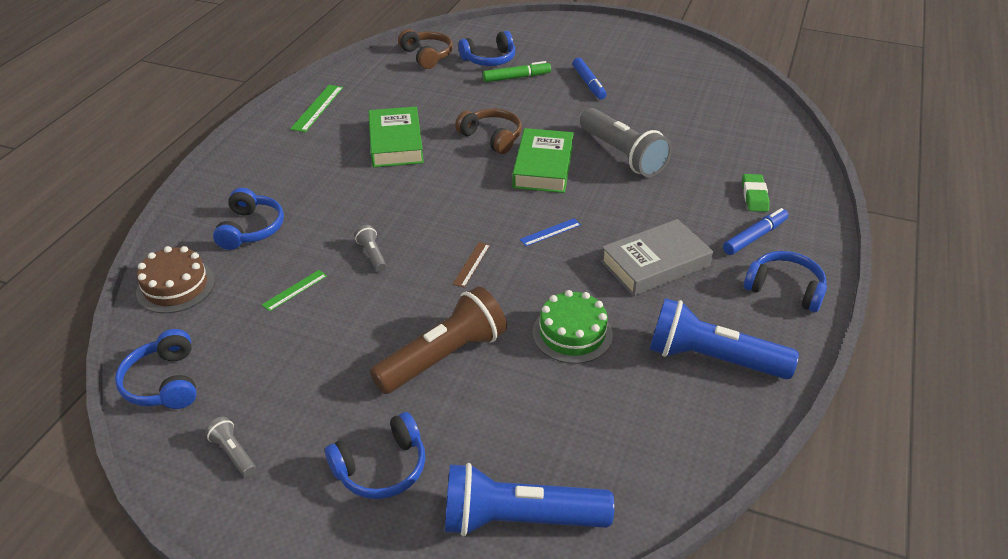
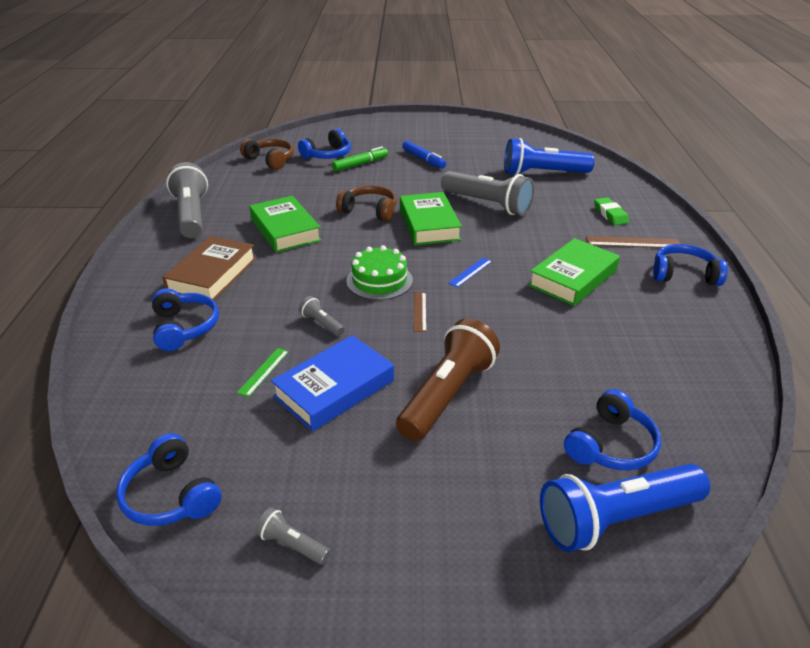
camera: 20 degrees left, 5 degrees down
(176, 286) = (131, 398): brown cake -> none
(302, 179) = (212, 275): none -> brown book
(317, 108) = (191, 215): green ruler -> grey flashlight
(346, 323) = (334, 388): none -> blue book
(381, 468) = (456, 512): blue headphones -> blue headphones (611, 445)
(572, 333) = (546, 347): green cake -> green cake (379, 280)
(655, 264) = (573, 278): grey book -> green book
(712, 359) = (671, 339): blue flashlight -> blue flashlight (543, 173)
(754, 237) = (633, 243): blue marker -> brown ruler

